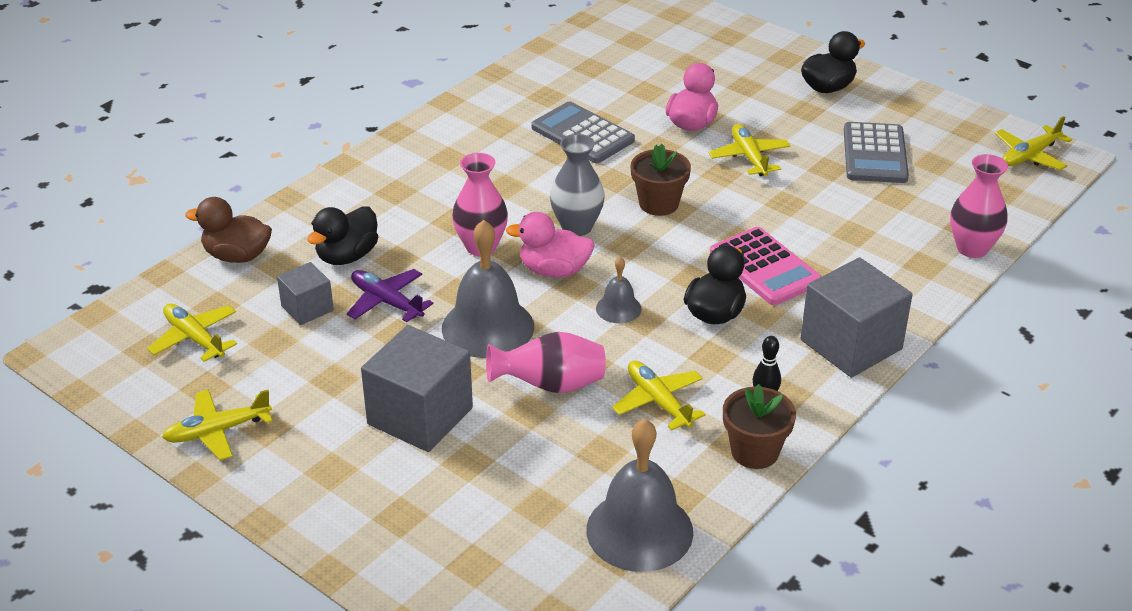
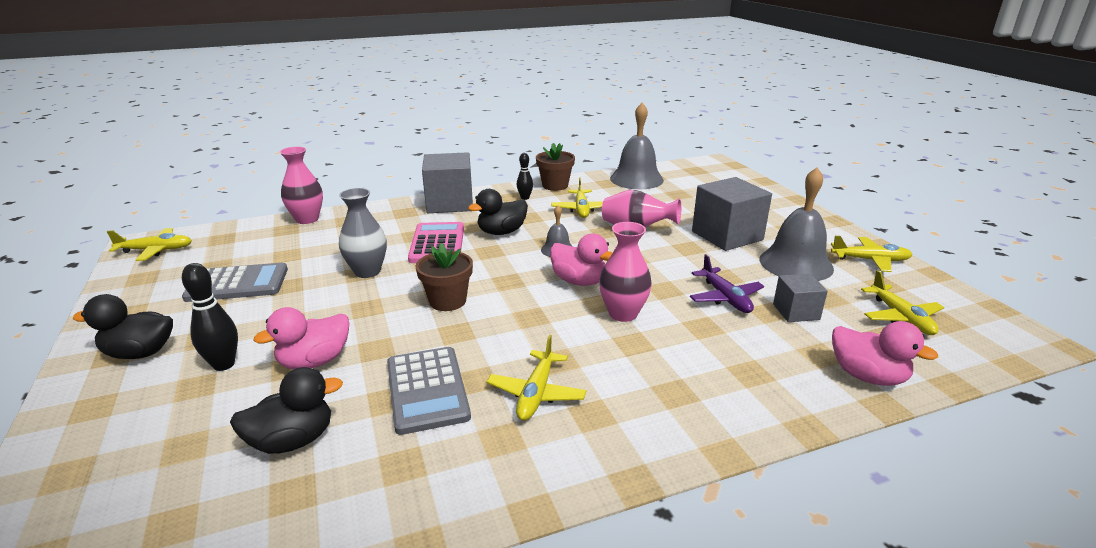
camera: 150 degrees left, 10 degrees down
(237, 256) = (867, 376): brown duck -> pink duck
(347, 256) = (749, 342): black duck -> black duck (293, 440)
(488, 327) = (655, 263): grey bell -> grey bell (796, 263)
(577, 227) = (531, 304): grey vase -> grey vase (367, 271)
(749, 157) = (324, 313): yellow plane -> yellow plane (536, 393)
(753, 101) = (224, 364): none -> black bowling pin
(875, 154) = (237, 284): grey calculator -> grey calculator turned 45 degrees clockwise

